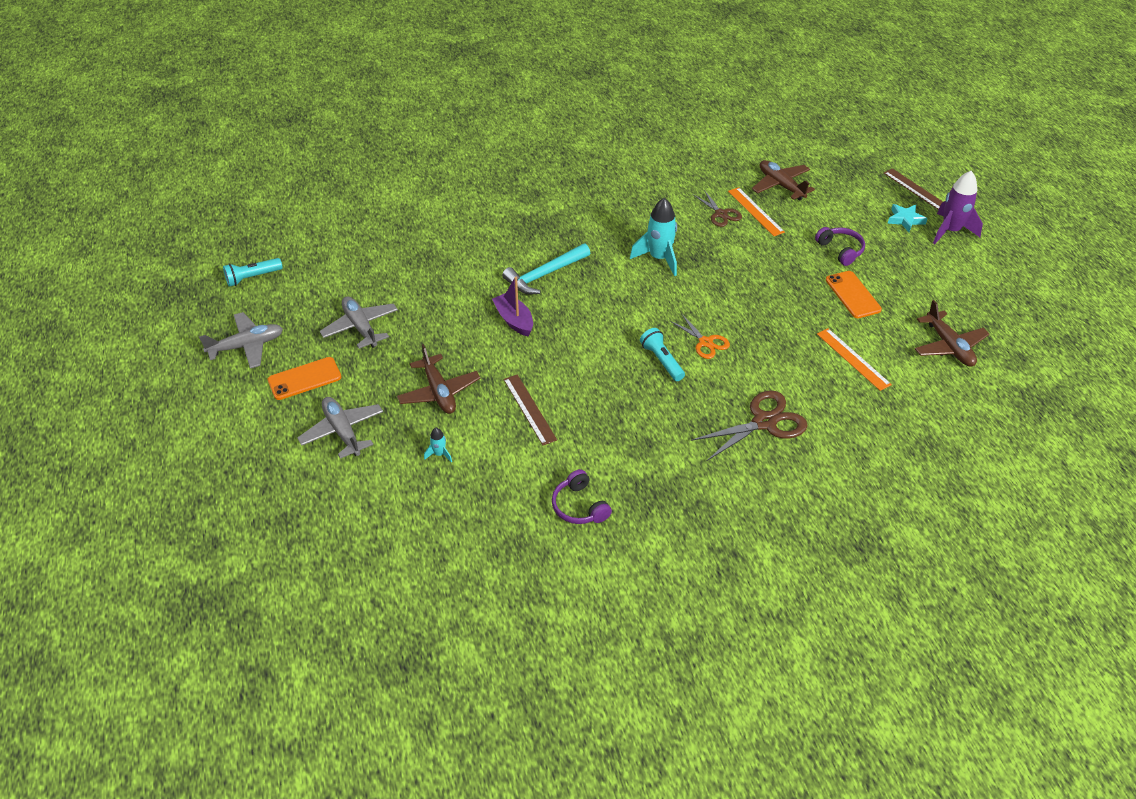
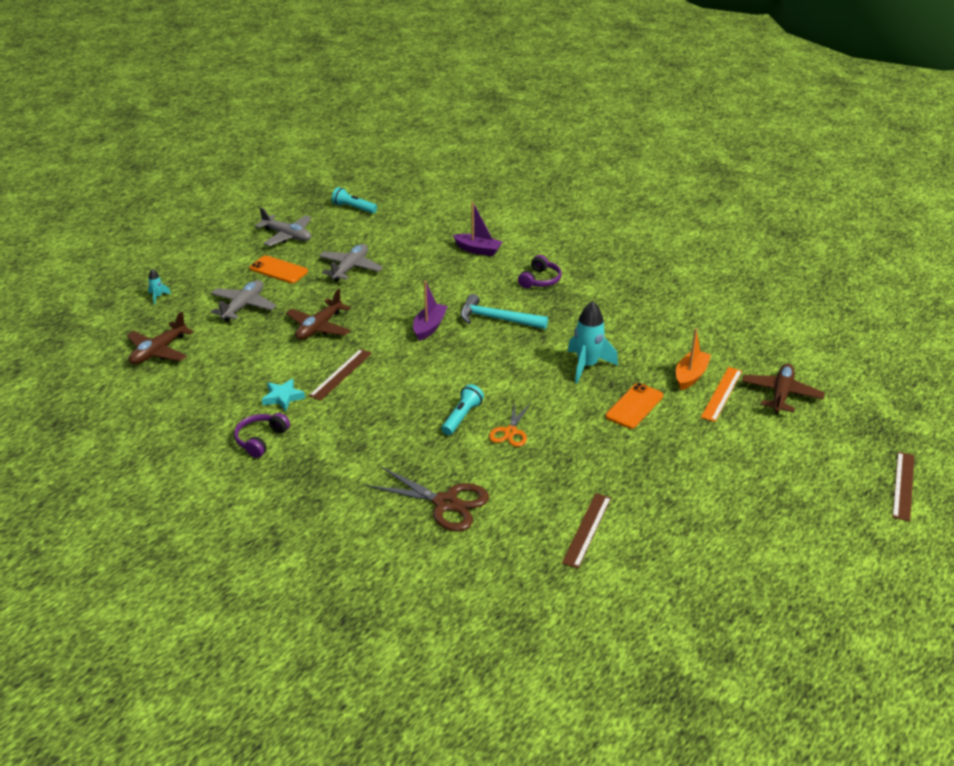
camera: 55 degrees right, 10 degrees down
(425, 234) = (478, 250): none -> purple boat
(439, 454) = (258, 354): turquoise rocket -> turquoise rocket (158, 297)
(721, 214) = (690, 376): brown scissors -> orange boat
(840, 250) = (735, 466): purple headphones -> purple headphones (540, 280)
(853, 295) = (679, 497): orange phone -> orange phone (634, 406)
(853, 359) = (586, 529): orange ruler -> brown ruler
(905, 220) = (842, 494): turquoise star -> turquoise star (283, 397)
(948, 346) = (680, 592): brown plane -> brown plane (159, 351)
(950, 231) = (869, 533): purple rocket -> none

